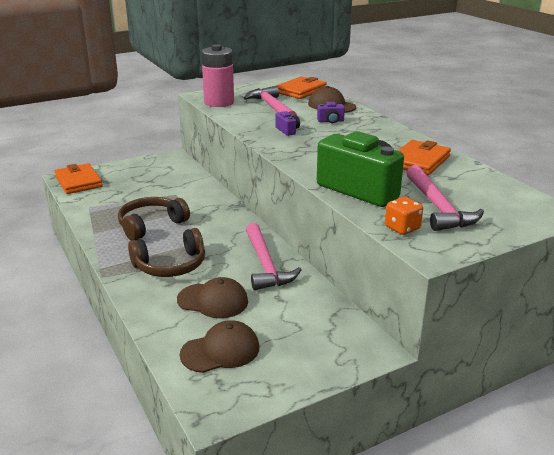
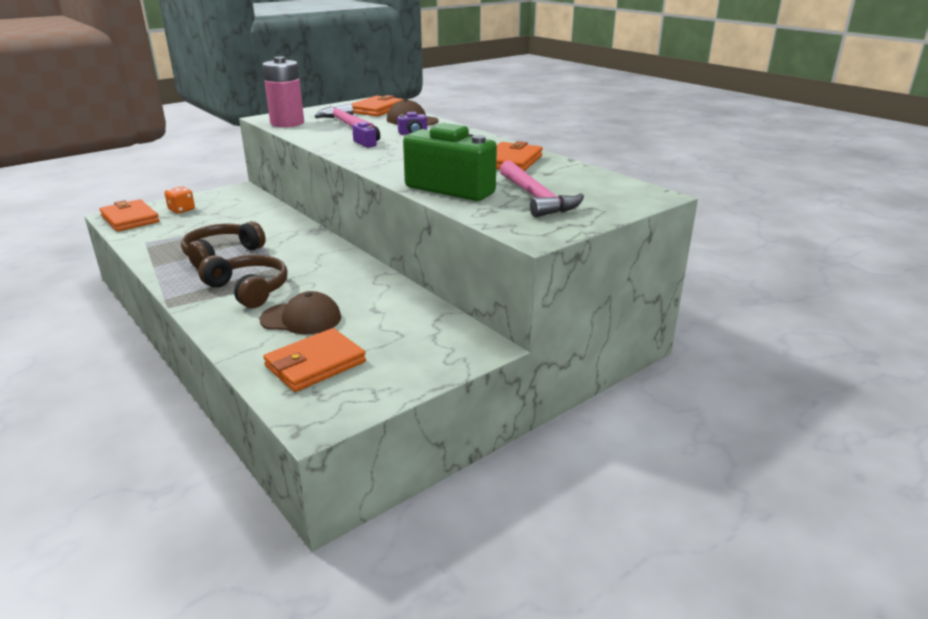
camera: 10 degrees left, 0 degrees up
(170, 265) = (248, 290): brown headphones -> brown headphones turned 105 degrees counterclockwise
(220, 351) = (315, 364): brown cap -> orange wallet
(265, 265) = (356, 281): pink hammer -> none
(402, 228) = (502, 217): orange dice -> orange dice (182, 210)

